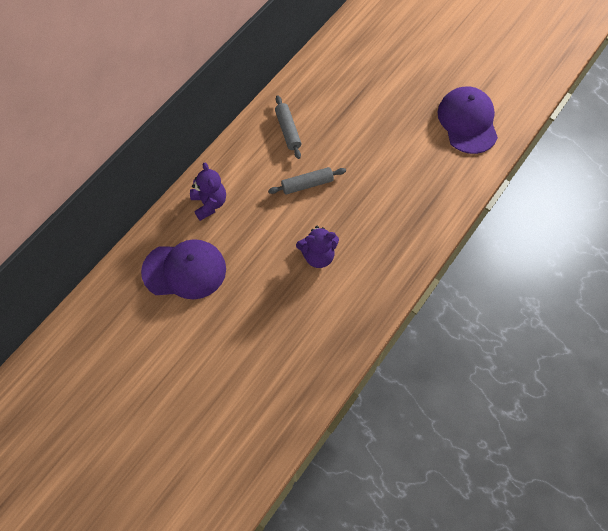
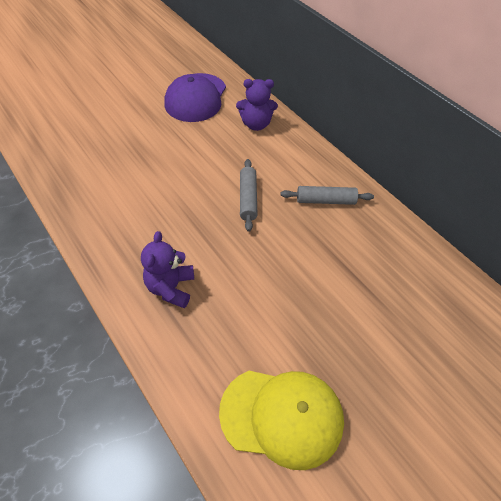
camera: 105 degrees right, 10 degrees down
(318, 256) = (159, 185): purple teddy bear -> purple teddy bear (171, 287)
(467, 122) = (282, 416): purple cap -> yellow cap

